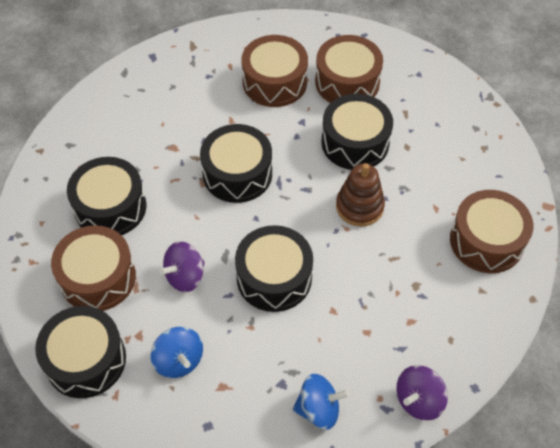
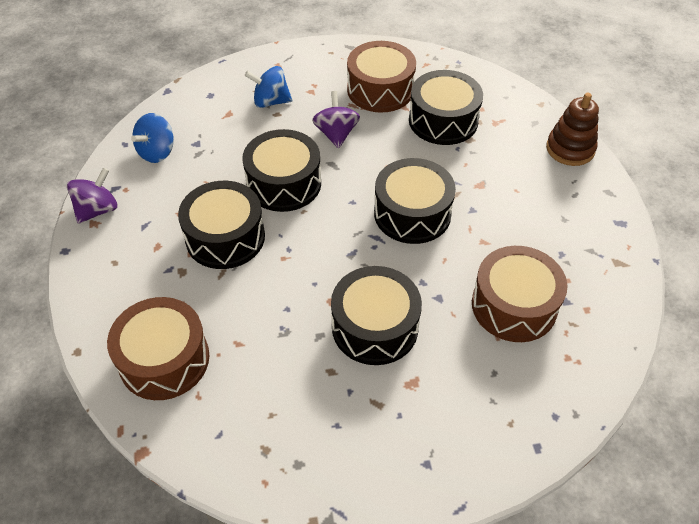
camera: 125 degrees right, 5 degrees down
(86, 360) = (318, 61): black drum -> black drum (225, 237)
(347, 82) = (467, 375): brown drum -> none
(359, 206) = (296, 282): brown stacking toy -> brown stacking toy (570, 149)
(418, 400) = (97, 210): purple spinning top -> purple spinning top turned 45 degrees clockwise

